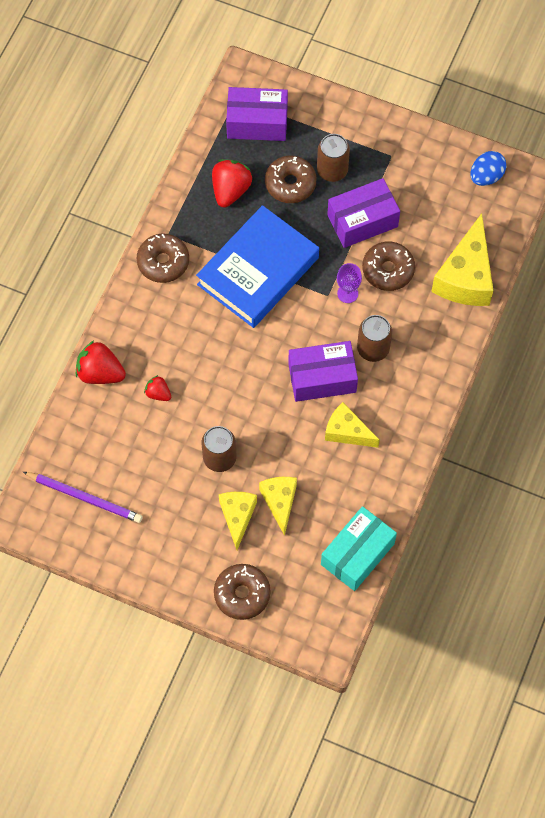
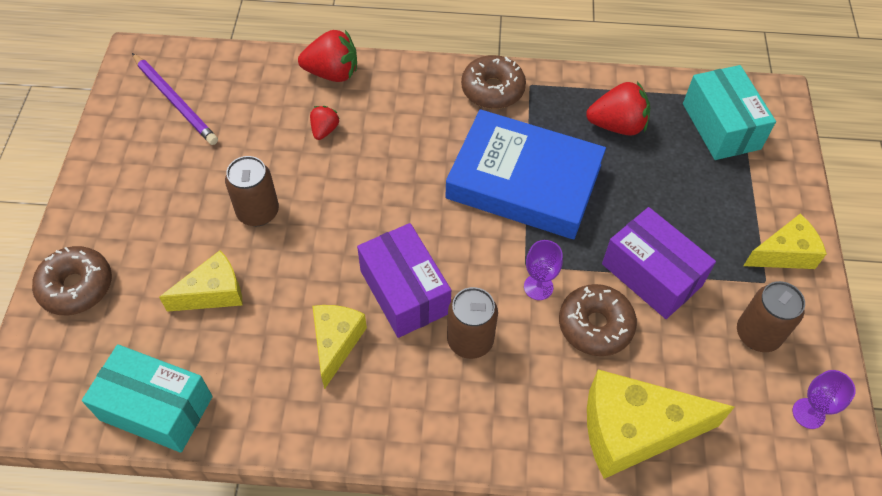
camera: 70 degrees right, 10 degrees down
(85, 497) = (175, 101): purple pencil -> purple pencil turned 45 degrees counterclockwise
(100, 373) = (332, 73): red strawberry -> red strawberry turned 90 degrees clockwise
(237, 517) = (183, 252): yellow cheese -> yellow cheese (784, 254)
(257, 122) = (721, 126): purple box -> turquoise box
(290, 184) = (659, 181): brown donut -> none
(332, 170) = (704, 220): brown can -> brown can (757, 334)
(486, 176) = (808, 413): blue egg -> purple goblet

